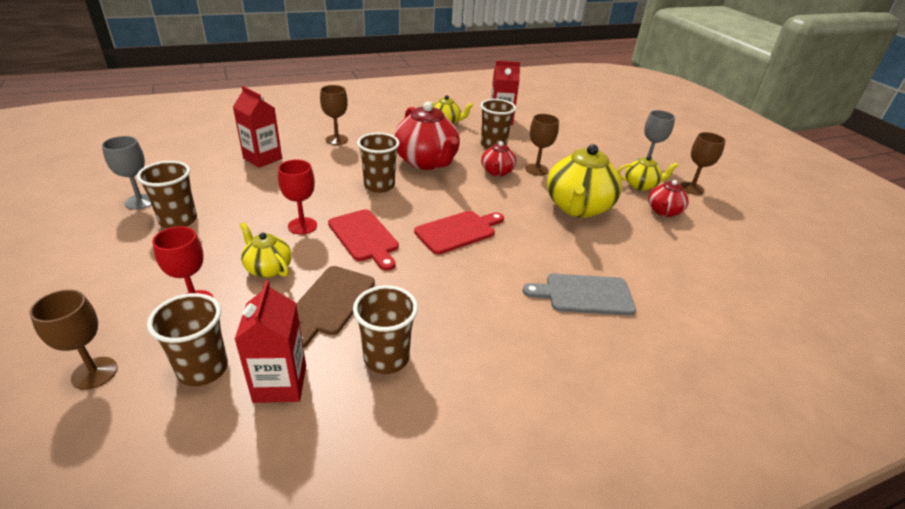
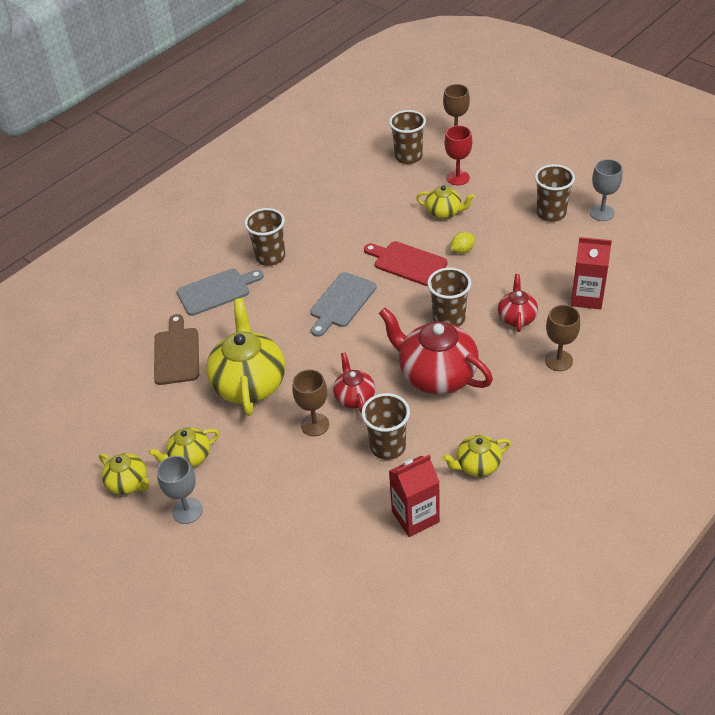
camera: 160 degrees right, 10 degrees up
(280, 383) = (364, 167): red carton -> none
(302, 226) = (462, 250): red goblet -> yellow lemon
(330, 303) = (381, 211): brown cutting board -> brown cutting board (177, 353)
(386, 358) = (320, 199): brown cup -> brown cup (270, 257)
(458, 231) = (341, 302): red cutting board -> grey cutting board
(663, 211) = (160, 422): red teapot -> red teapot (517, 317)
(691, 188) = (128, 483): brown goblet -> yellow teapot

